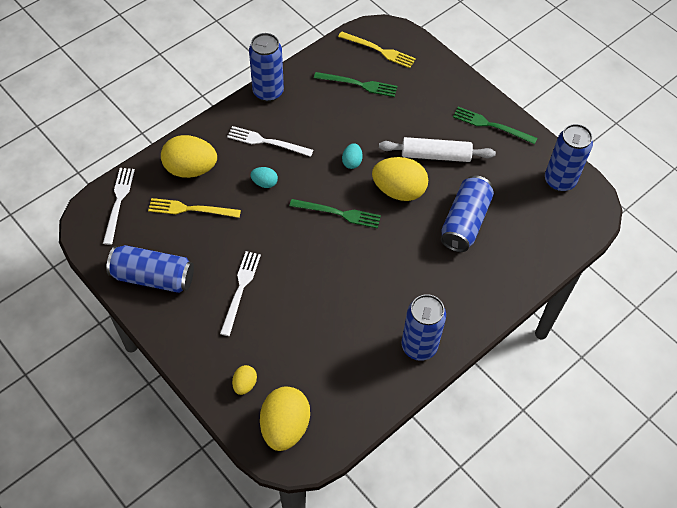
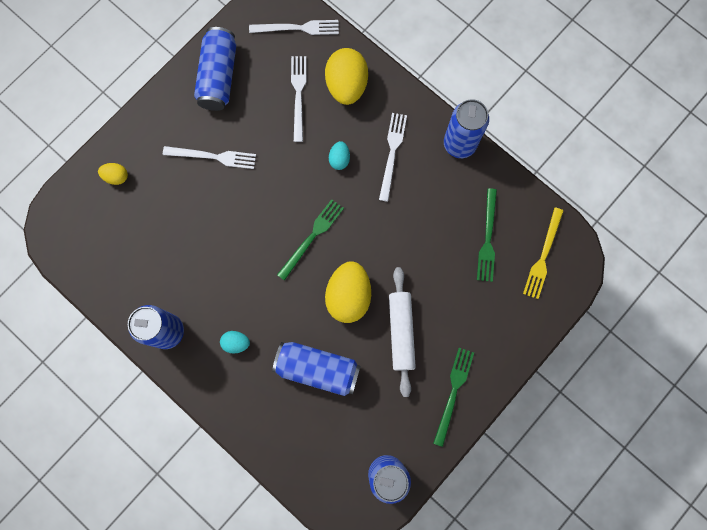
camera: 85 degrees right, 20 degrees up
(191, 209) = (298, 95): yellow fork -> white fork
(285, 426) = (78, 218): yellow egg -> none
(338, 213) = (312, 237): green fork -> green fork turned 150 degrees counterclockwise
(352, 162) = (379, 243): turquoise egg -> turquoise egg (236, 343)

